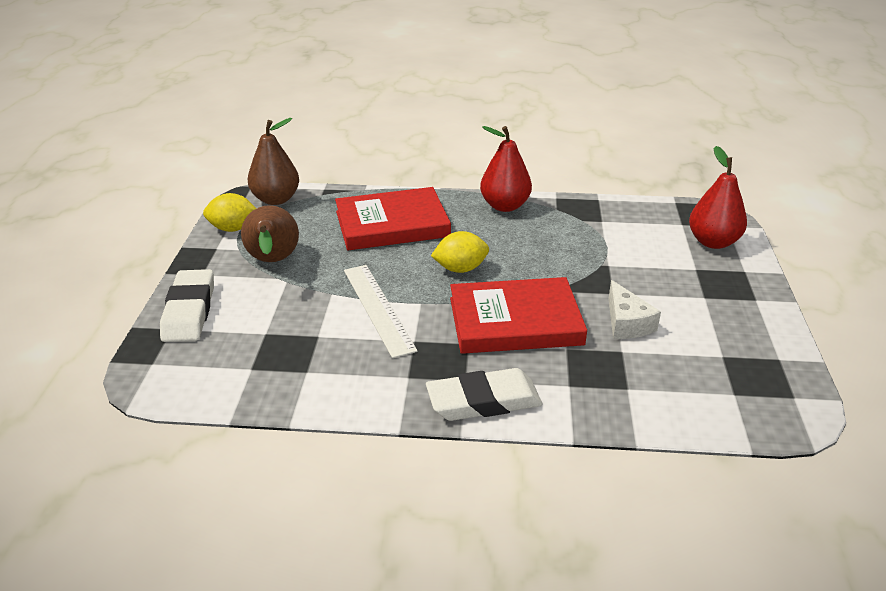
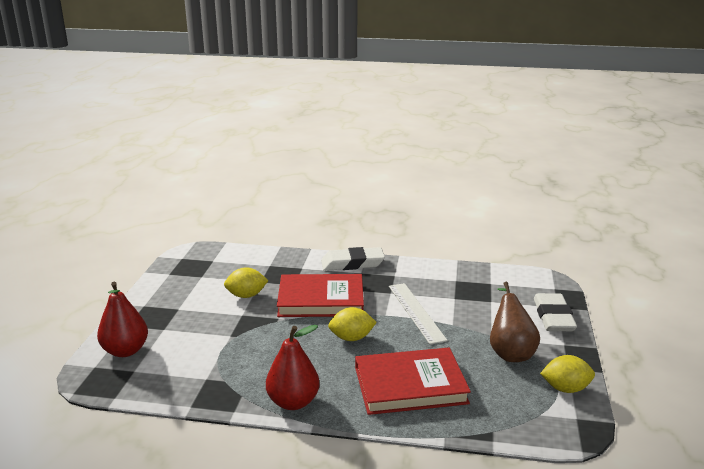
camera: 175 degrees left, 10 degrees down
(276, 199) = (541, 426): brown pear -> none
(626, 323) = (246, 295): white cheese -> yellow lemon

